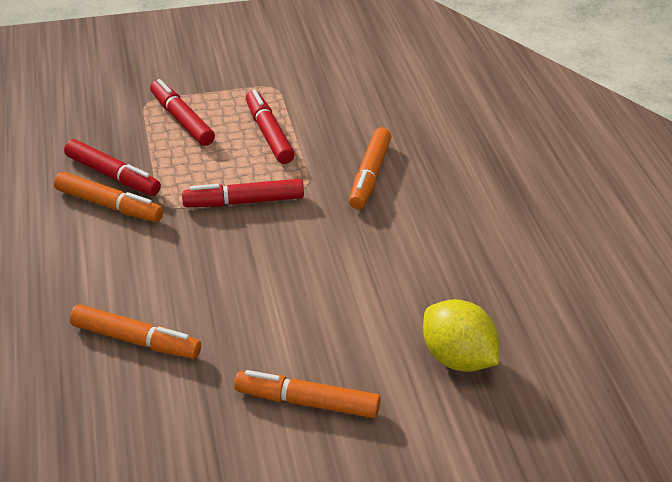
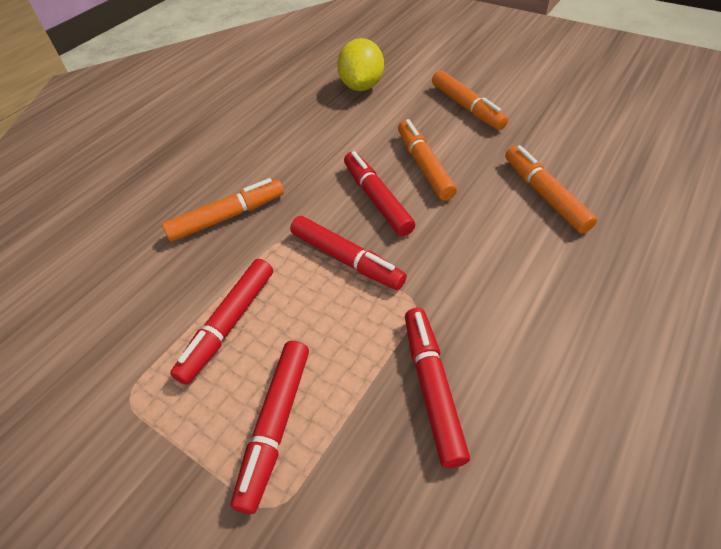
camera: 130 degrees left, 10 degrees up
(109, 205) = (469, 344): orange marker -> orange marker (424, 166)
(276, 252) = (377, 199): none -> red marker

